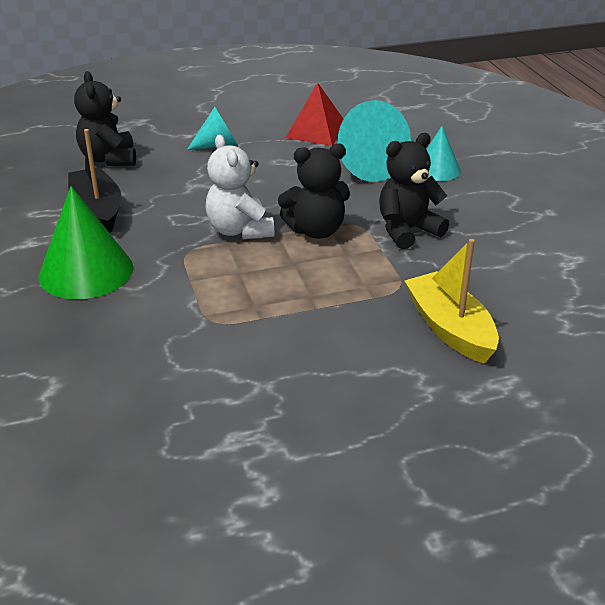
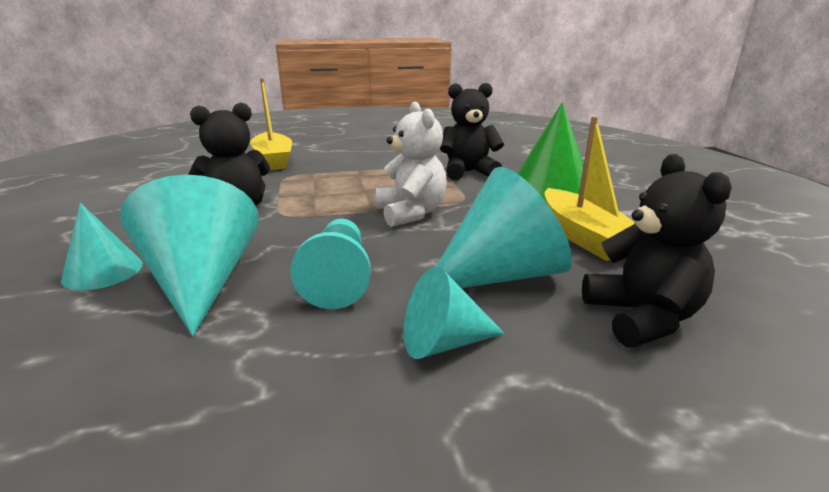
camera: 175 degrees left, 10 degrees down
(97, 211) = (584, 237): black boat -> yellow boat
(177, 178) = (500, 275): none -> turquoise cone
(282, 172) = (338, 278): none -> turquoise pawn
(316, 231) = (330, 210): black teddy bear -> black teddy bear (468, 172)
(317, 131) = (218, 374): red pyramid -> none

